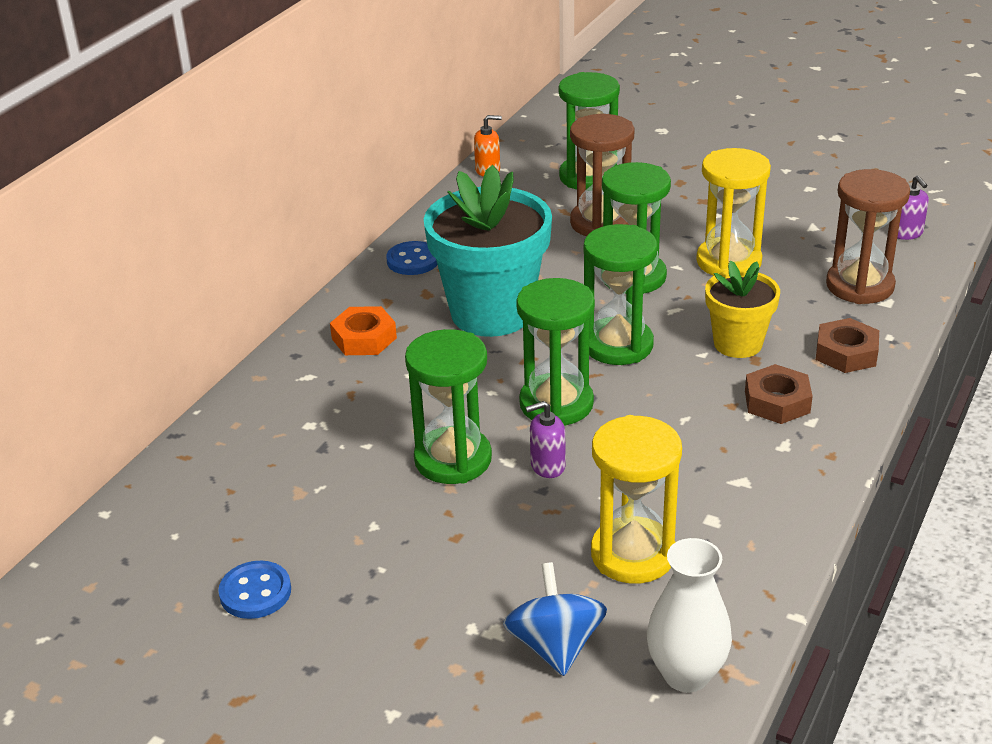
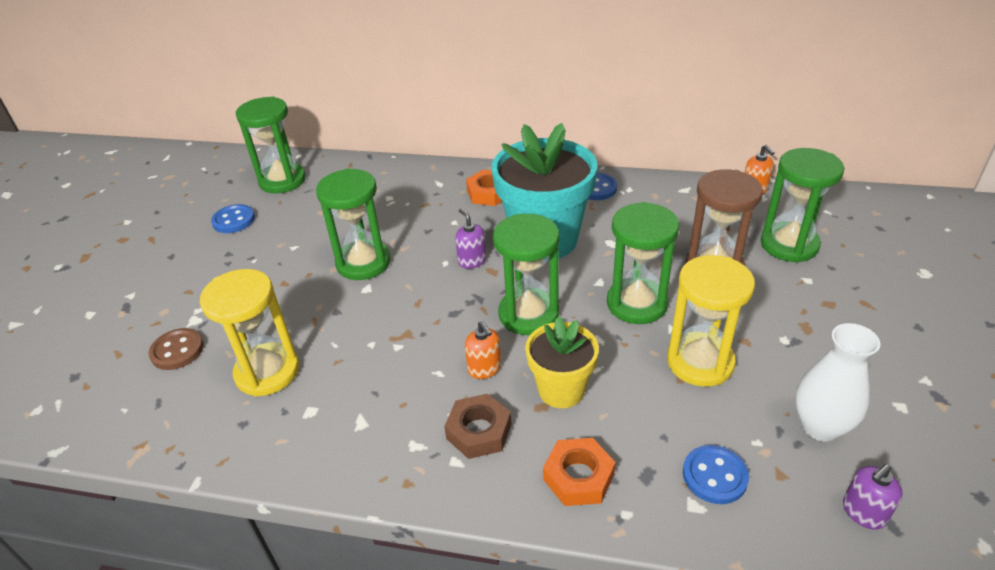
camera: 75 degrees right, 5 degrees up
(547, 466) = (363, 308): purple soap dispenser -> purple soap dispenser (472, 261)
(555, 646) = (177, 351): blue spinning top -> brown button
(556, 404) = (439, 297): green hourglass -> green hourglass (282, 181)
(686, 674) = (141, 423): white vase -> white vase (820, 427)
(690, 386) = (484, 368): none -> orange soap dispenser
(846, 353) = (578, 477): brown nut -> orange nut
(859, 286) = (714, 476): brown hourglass -> blue button

